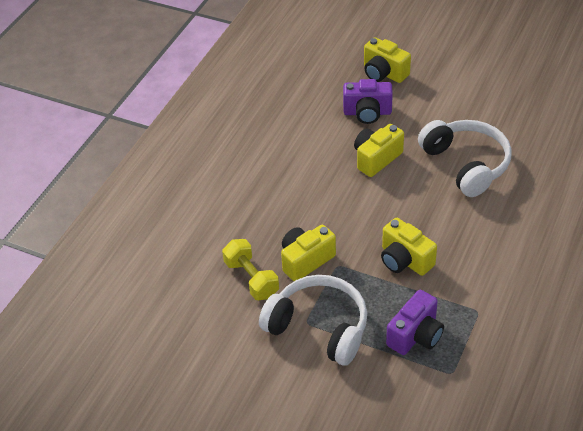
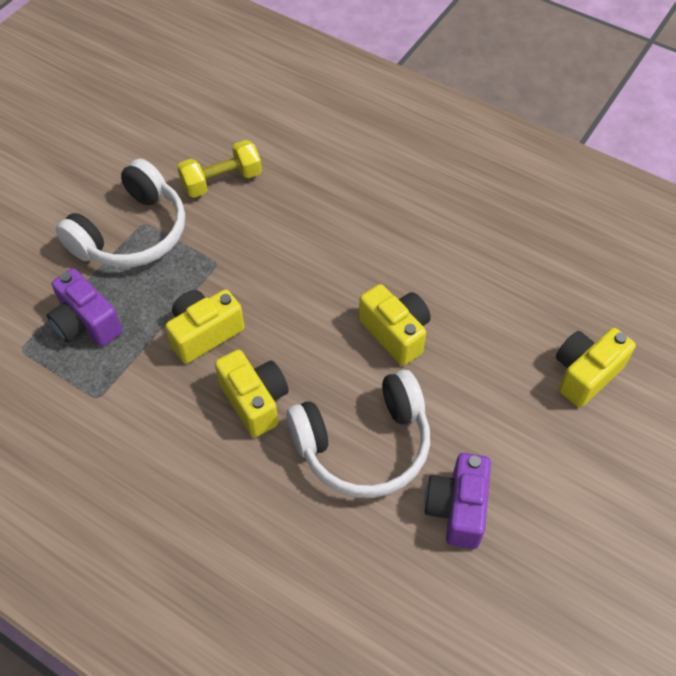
camera: 95 degrees right, 10 degrees up
(306, 260) = (234, 233): yellow camera -> yellow camera (255, 401)
(367, 113) = (494, 337): purple camera -> purple camera (457, 508)

